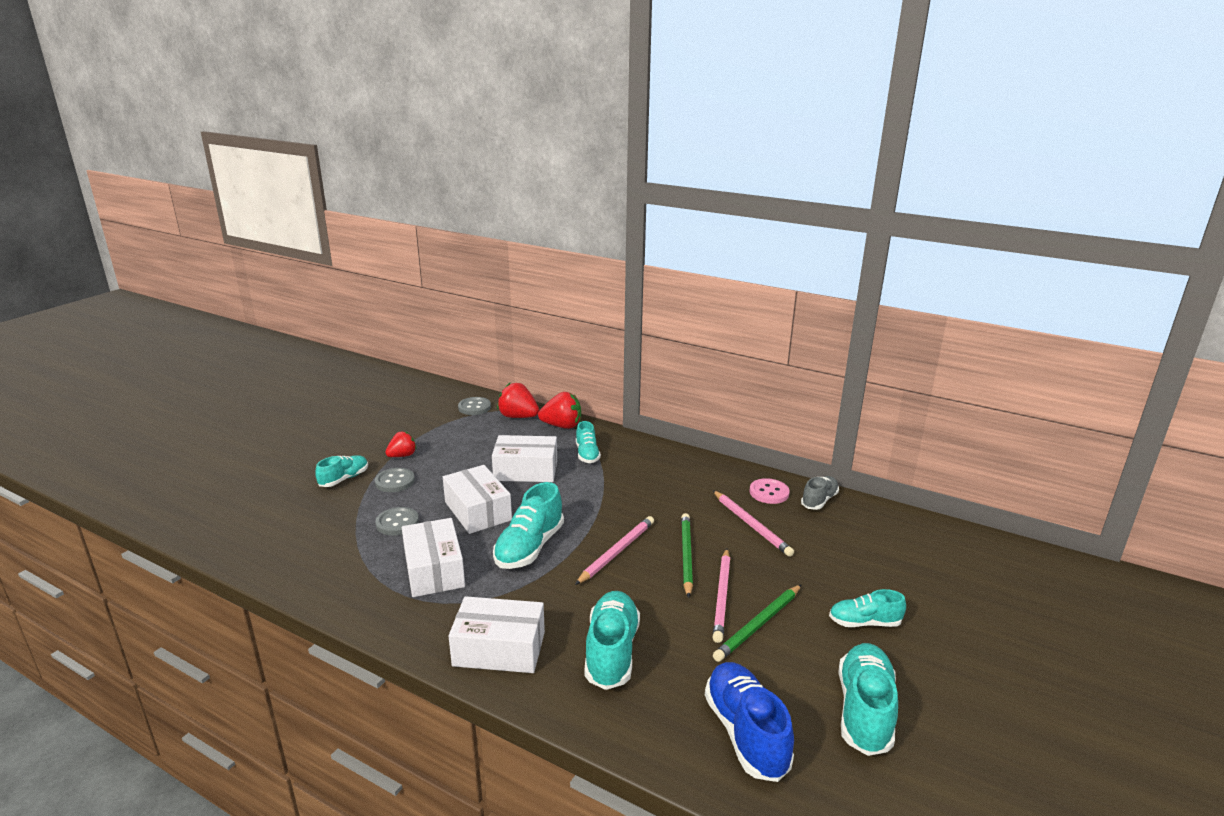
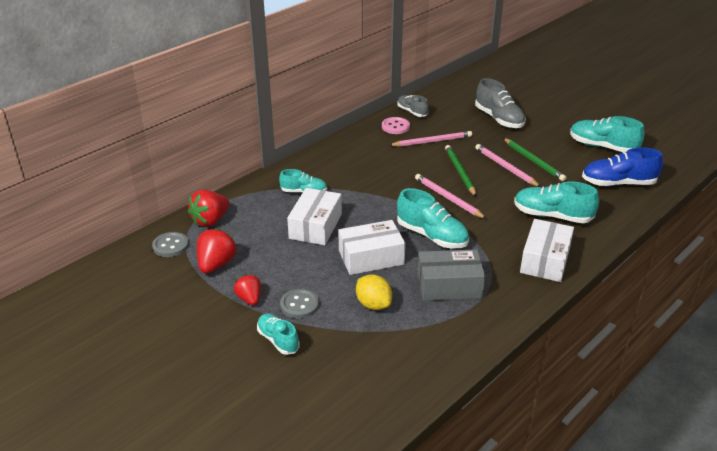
camera: 75 degrees left, 10 degrees up
(397, 523) = (373, 304): grey button -> yellow lemon
(434, 570) = (449, 285): white box -> grey box
(562, 426) = (245, 198): red strawberry -> red strawberry (216, 264)
(686, 555) = (460, 172): green pencil -> green pencil turned 60 degrees clockwise
(722, 596) = (505, 167): pink pencil -> pink pencil turned 150 degrees counterclockwise
(864, 580) = (499, 119): none -> grey shoe
(864, 623) = (536, 129): turquoise shoe -> none

